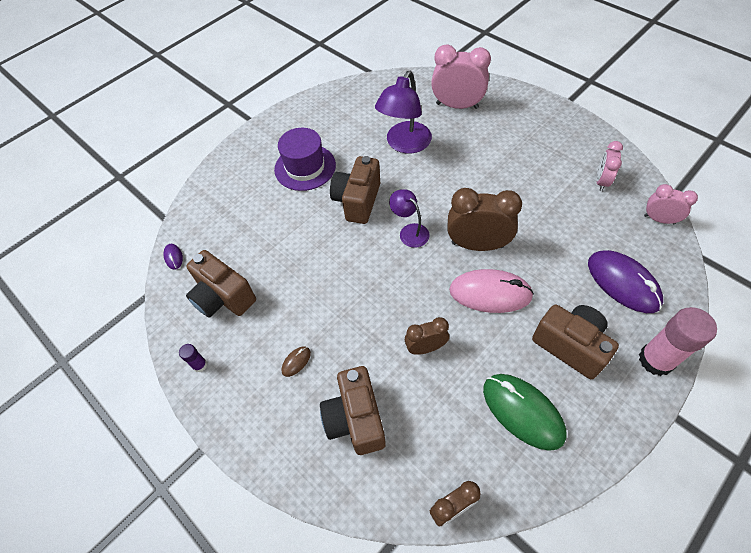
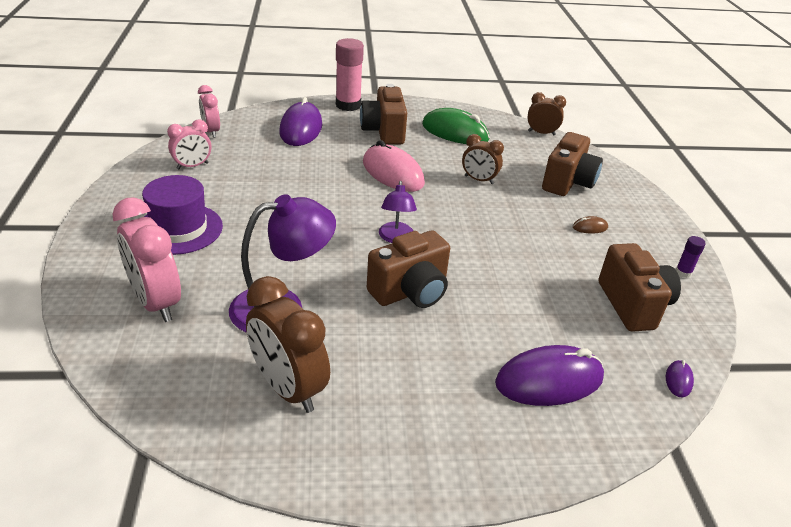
camera: 145 degrees left, 20 degrees down
(243, 205) = (549, 380): none -> purple mouse
(305, 167) = (426, 370): purple hat -> purple hat (179, 229)
(477, 244) = (356, 197): brown clock -> brown clock (288, 388)
(522, 412) = (455, 132): green mouse -> green mouse turned 60 degrees counterclockwise

